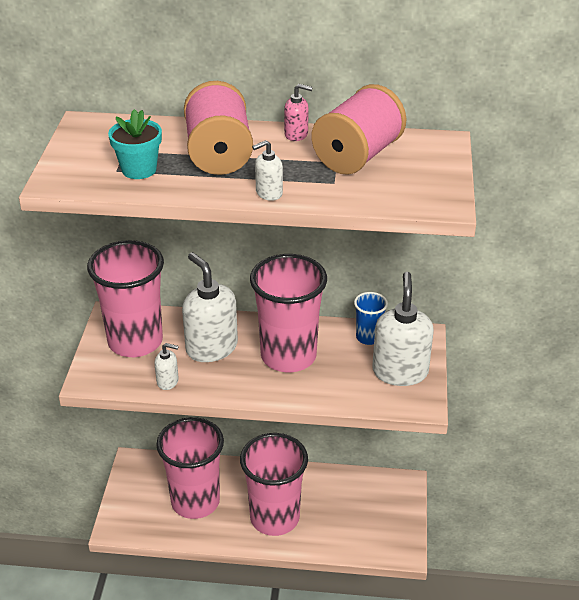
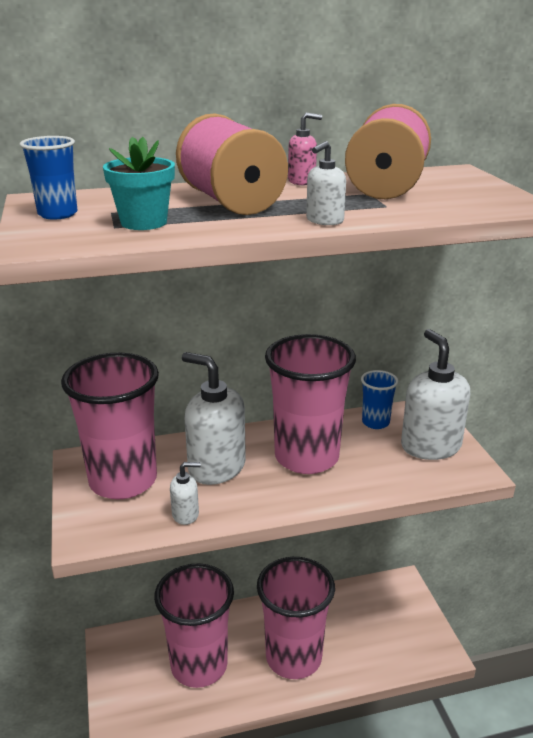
camera: 20 degrees left, 10 degrees down
(86, 147) = (58, 214): none -> blue cup

